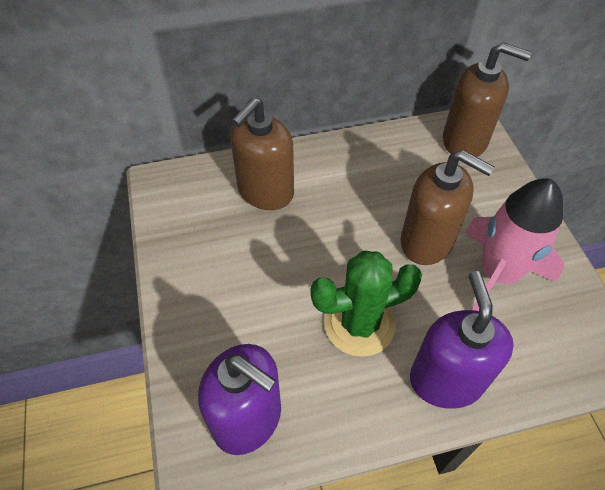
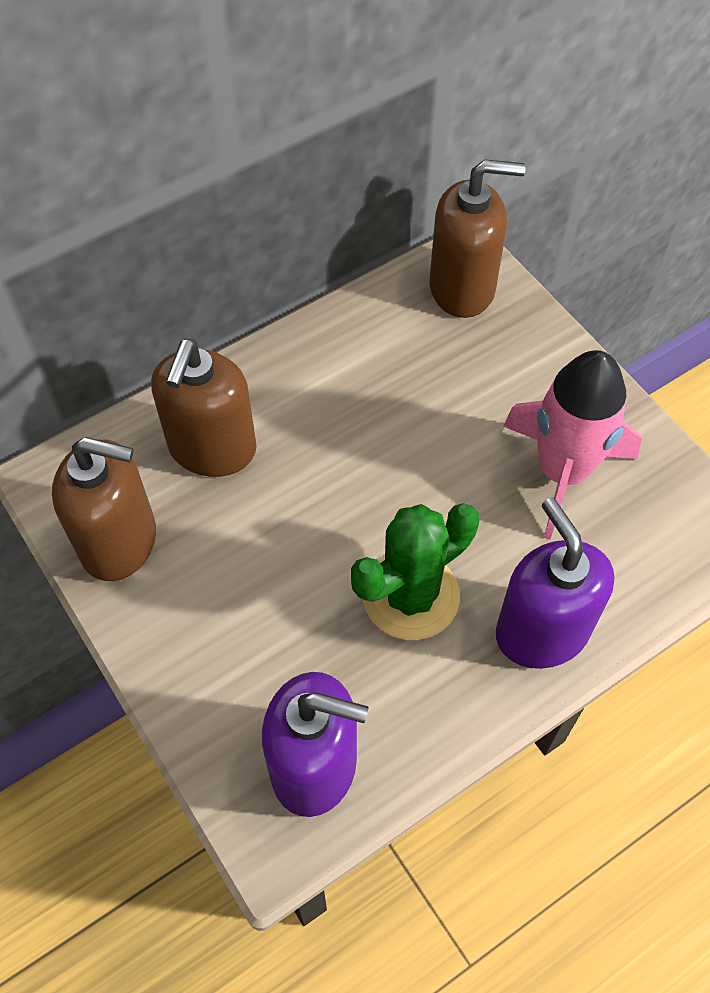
camera: 20 degrees left, 5 degrees up
(427, 241) = (459, 454): brown soap dispenser -> brown soap dispenser (119, 542)

